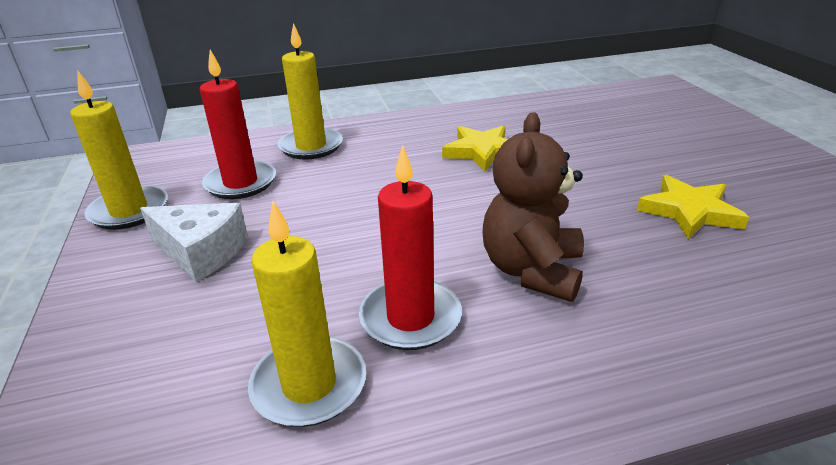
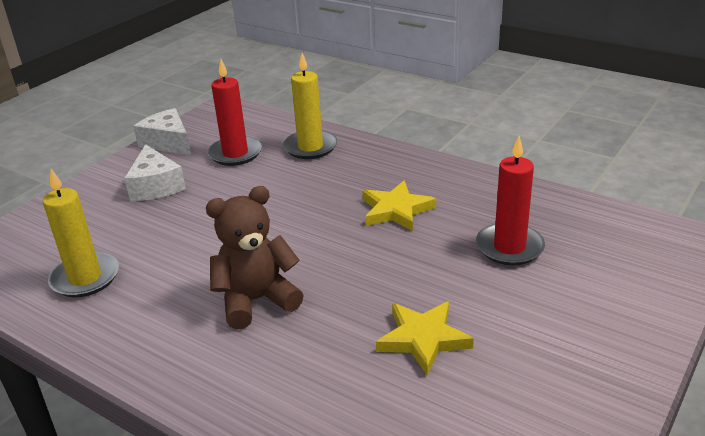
camera: 50 degrees right, 0 degrees up
(129, 211) = (168, 143): yellow candle -> white cheese
(410, 318) = (164, 280): red candle -> red candle (509, 247)

